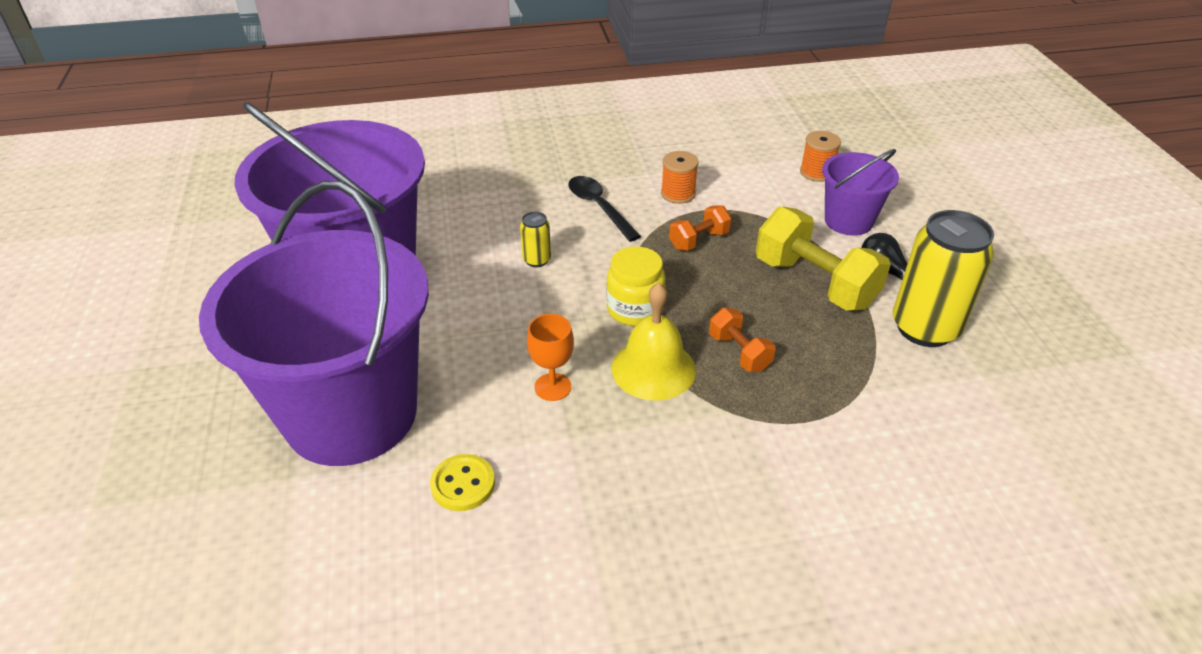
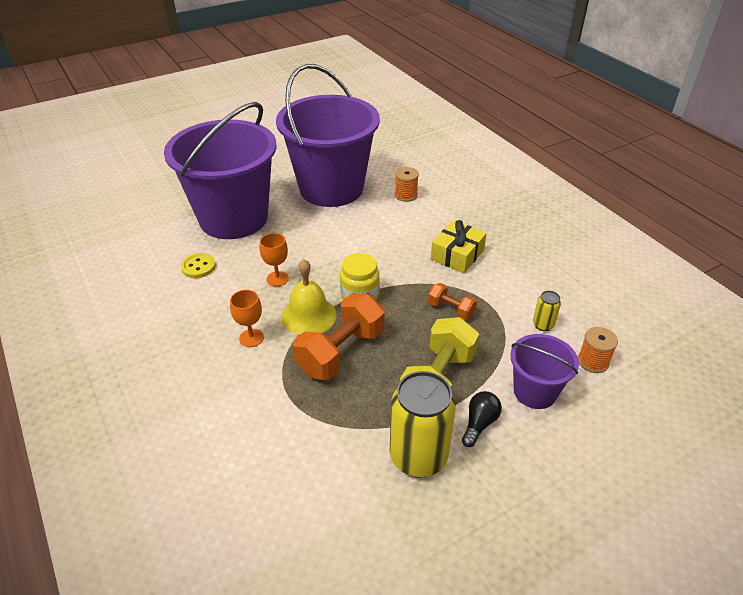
camera: 70 degrees right, 0 degrees up
(537, 260) = (385, 243): yellow can -> yellow can (543, 325)
(599, 207) = (457, 255): black spoon -> yellow gift
(675, 441) = (251, 338): none -> orange goblet
(678, 194) = (500, 288): orange spool -> orange spool (406, 195)
(739, 352) = (341, 352): orange dumbbell -> orange dumbbell, size x1.92

